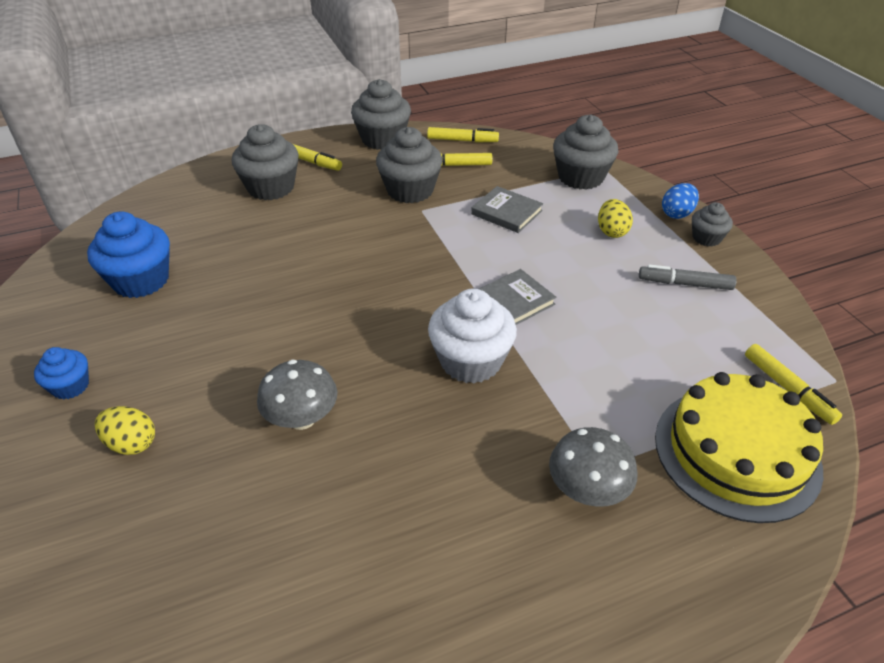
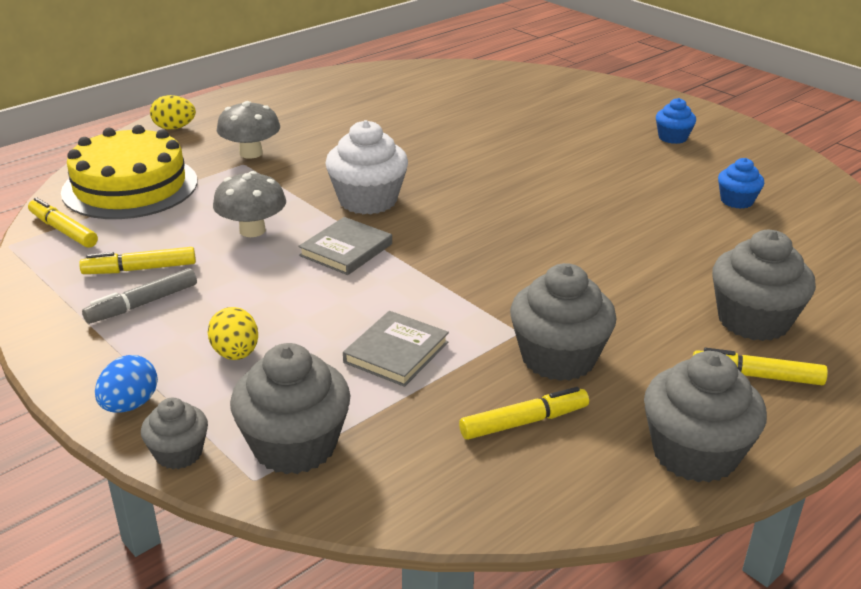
camera: 160 degrees right, 10 degrees down
(132, 444) = (585, 124): yellow egg -> yellow egg (174, 128)
(141, 280) = (736, 201): blue cupcake -> blue cupcake, size x0.55
(302, 418) = (481, 150): grey mushroom -> grey mushroom (252, 230)
(462, 140) = (548, 487): yellow marker -> yellow marker (140, 269)
(506, 212) = (396, 352): grey book -> grey book turned 75 degrees counterclockwise
(685, 284) = (142, 304): grey marker -> grey marker turned 150 degrees clockwise
(706, 238) = (93, 372): grey cupcake -> grey cupcake (179, 453)

